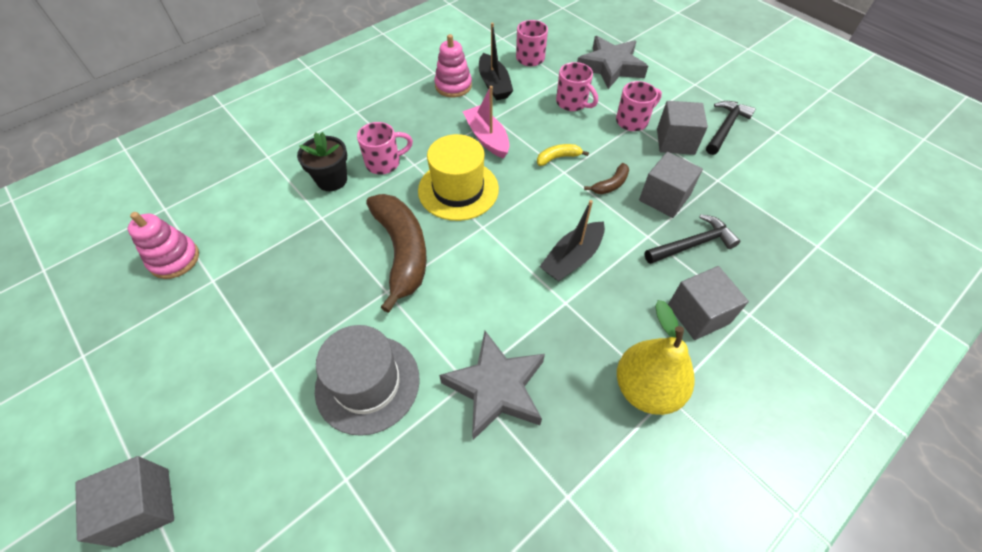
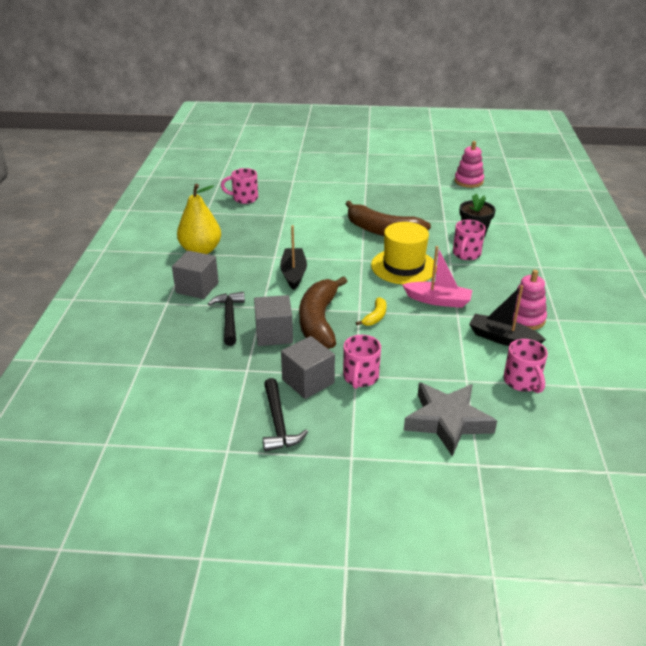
camera: 135 degrees right, 20 degrees down
(143, 506) = (346, 151): grey cube -> none
(367, 383) = (323, 197): grey hat -> none
(496, 388) = (269, 219): grey star -> none
(572, 103) = (425, 362): pink mug -> pink mug (244, 198)
(610, 184) = (319, 321): brown banana -> brown banana, size x2.26
(692, 244) = (229, 318): black hammer -> black hammer turned 150 degrees clockwise

